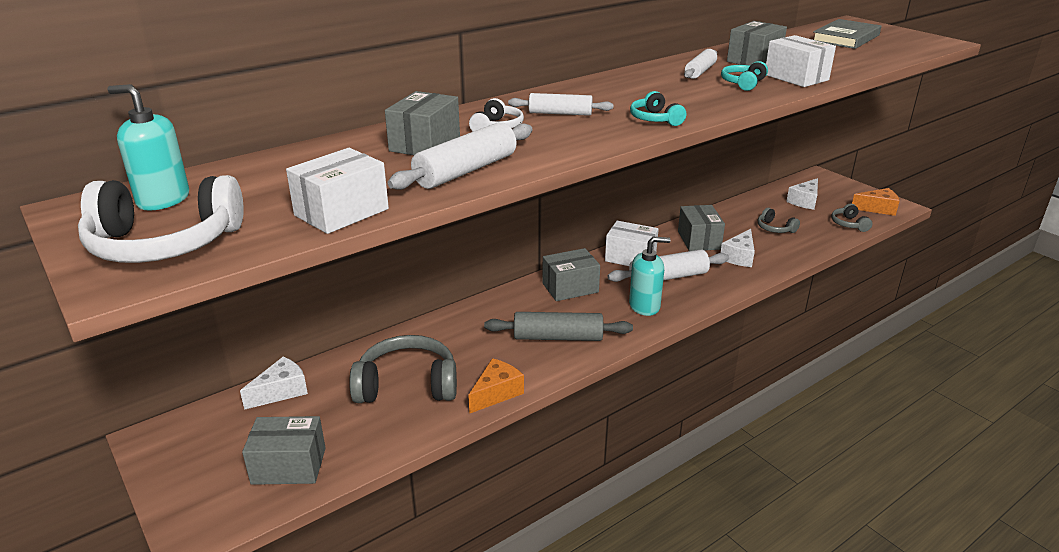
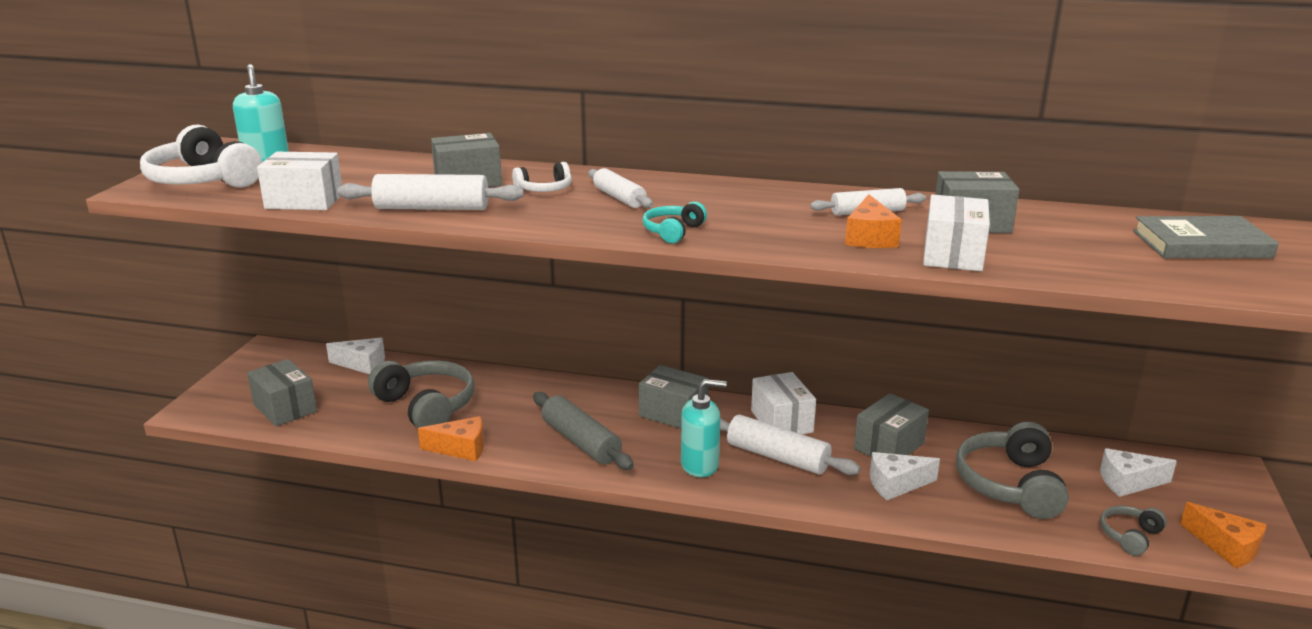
camera: 50 degrees right, 5 degrees down
(644, 306) = (700, 465): turquoise soap dispenser -> turquoise soap dispenser turned 45 degrees counterclockwise
(743, 83) = (869, 237): turquoise headphones -> orange cheese
(775, 228) = (1010, 485): grey headphones -> grey headphones, size x1.98

